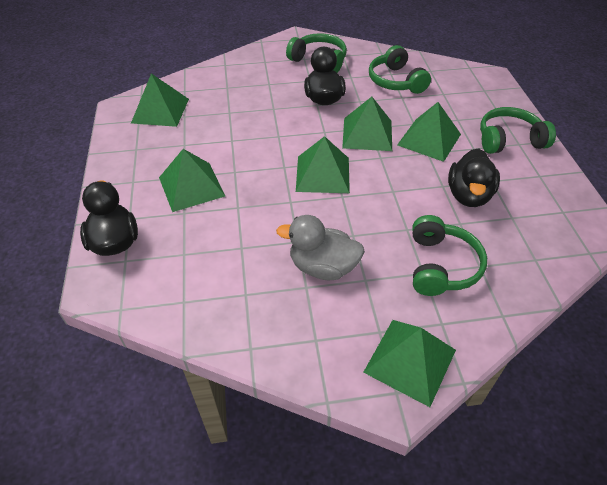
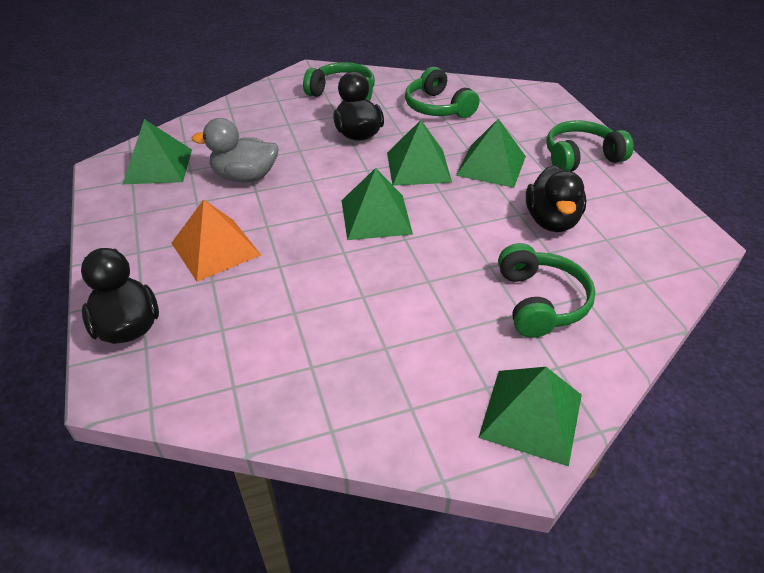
camera: 10 degrees left, 5 degrees down
(191, 186) = (215, 249): green pyramid -> orange pyramid
(323, 267) = (400, 322): grey duck -> grey duck (245, 177)

